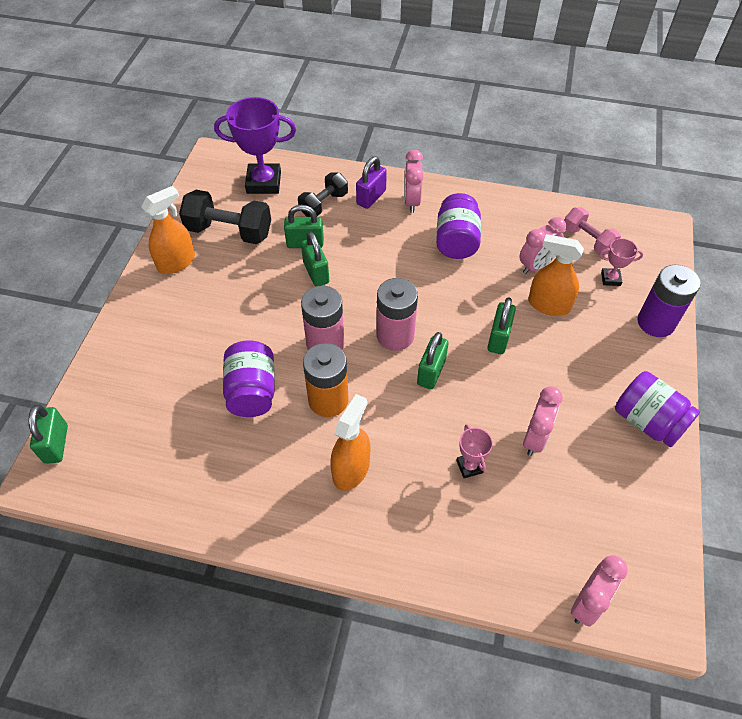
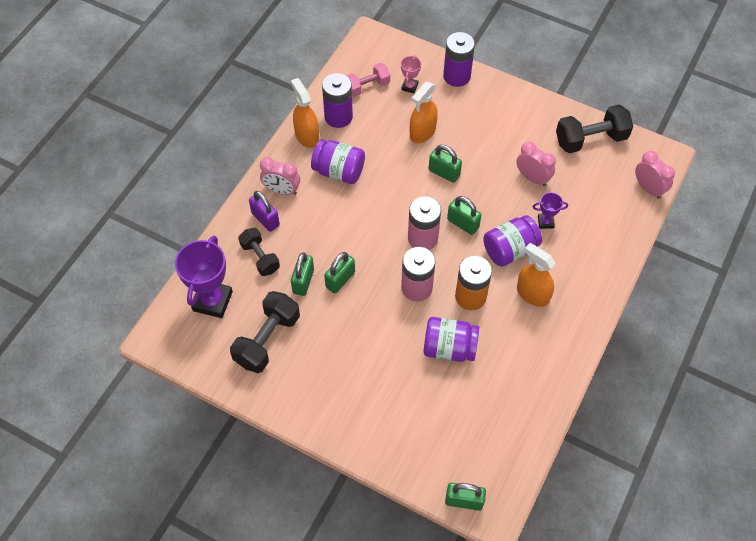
camera: 75 degrees left, 5 degrees up
(176, 262) = (291, 389): orange spray bottle -> orange spray bottle (307, 136)
(316, 273) = (340, 280): green padlock -> green padlock turned 45 degrees counterclockwise
(469, 466) = (545, 222): pink trophy -> purple trophy
(530, 225) = (338, 117): none -> purple battery
(536, 266) = (382, 127): pink clock -> none
(638, 503) = (590, 139): none -> black dumbbell
(647, 421) = (534, 112): purple jar -> purple jar (510, 250)

